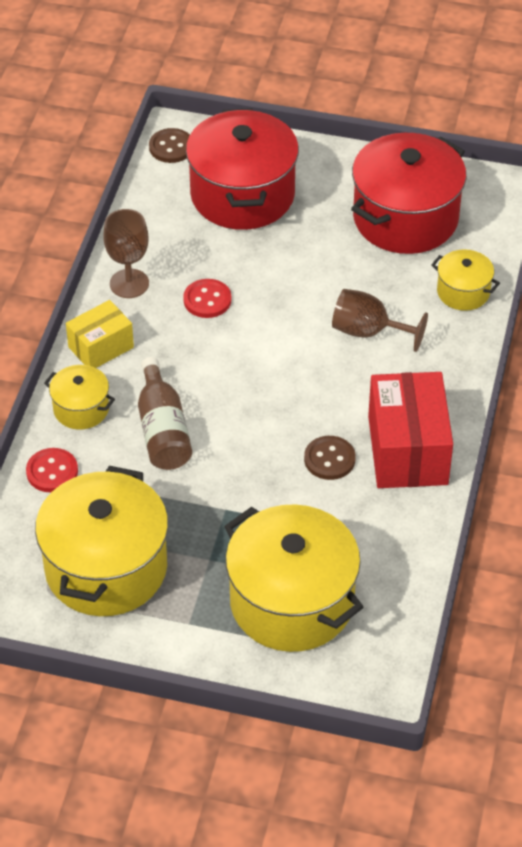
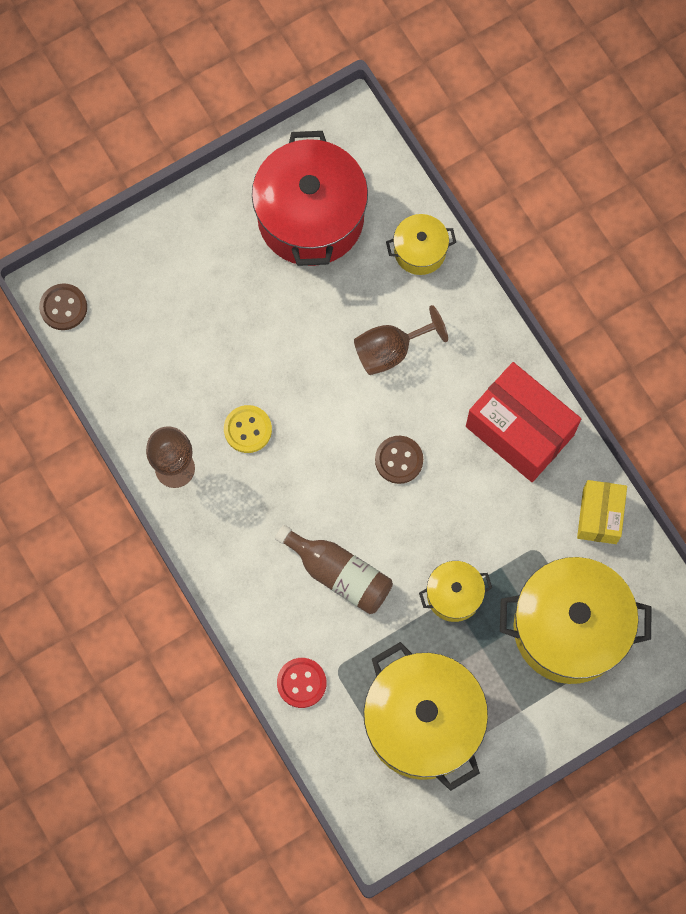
camera: 45 degrees left, 25 degrees up
(81, 409) = (263, 611): yellow pot -> yellow pot (454, 595)
(101, 347) = (217, 545): yellow box -> yellow box (599, 516)
(207, 300) = (247, 429): red button -> yellow button
(242, 195) = (168, 305): red pot -> none
(329, 459) = (476, 488): brown button -> brown button (399, 460)

